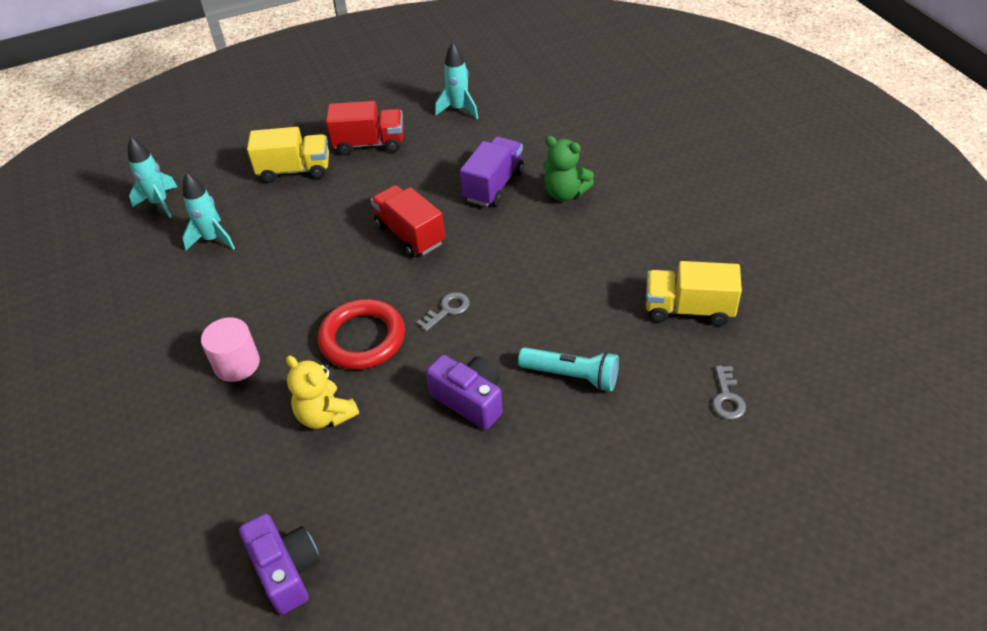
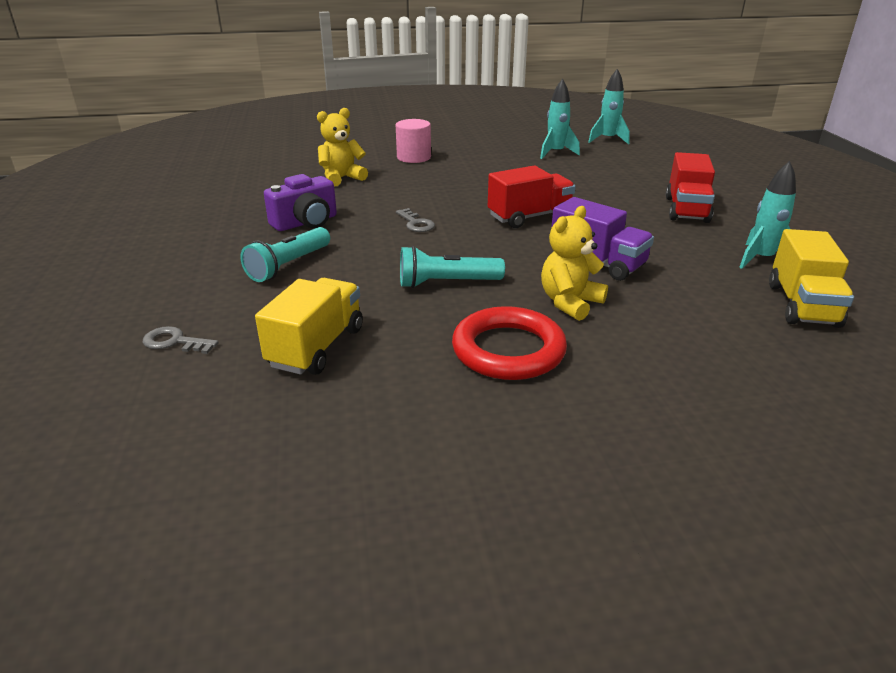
camera: 100 degrees right, 15 degrees down
(286, 570) = (232, 165): purple camera -> none
(295, 170) = (644, 179): yellow truck -> yellow truck (802, 305)
(362, 338) = (407, 192): red ring -> red ring (508, 350)
(562, 262) = (447, 283): none -> turquoise flashlight
(565, 193) = (570, 303): green teddy bear -> yellow teddy bear

